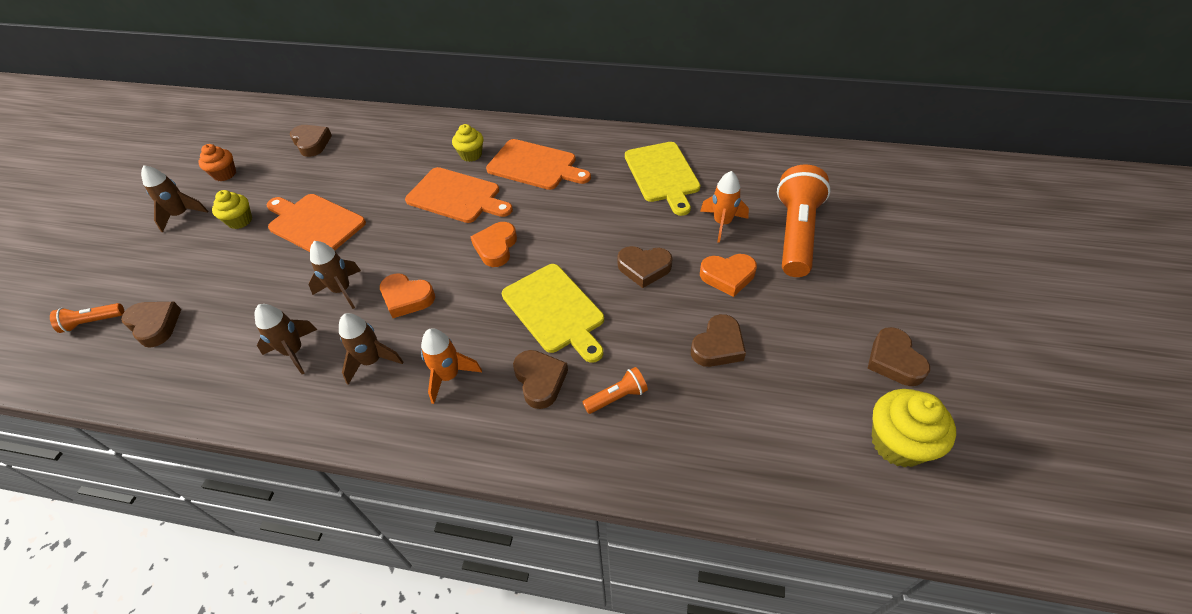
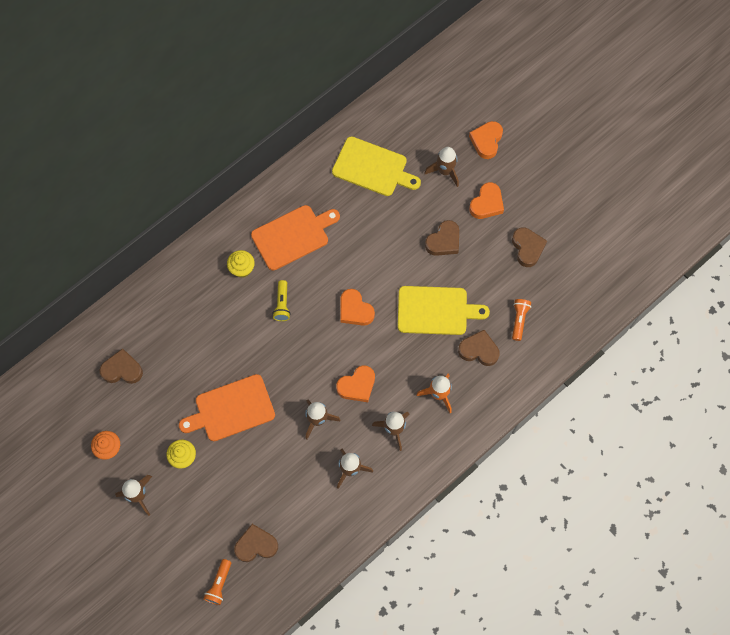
camera: 55 degrees left, 20 degrees up
(457, 196) = (282, 304): orange cutting board -> yellow flashlight
(722, 223) = (445, 171): orange rocket -> brown rocket
(796, 234) = (486, 141): orange flashlight -> orange heart
(894, 361) = (601, 177): brown heart -> none
(898, 443) = (639, 219): yellow cupcake -> none

